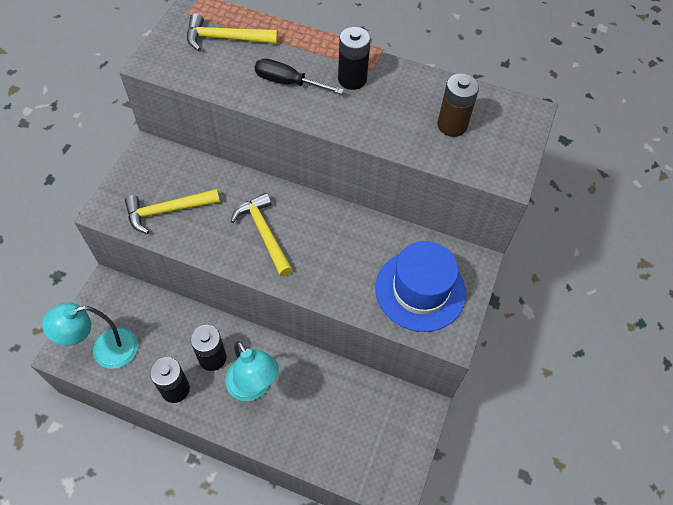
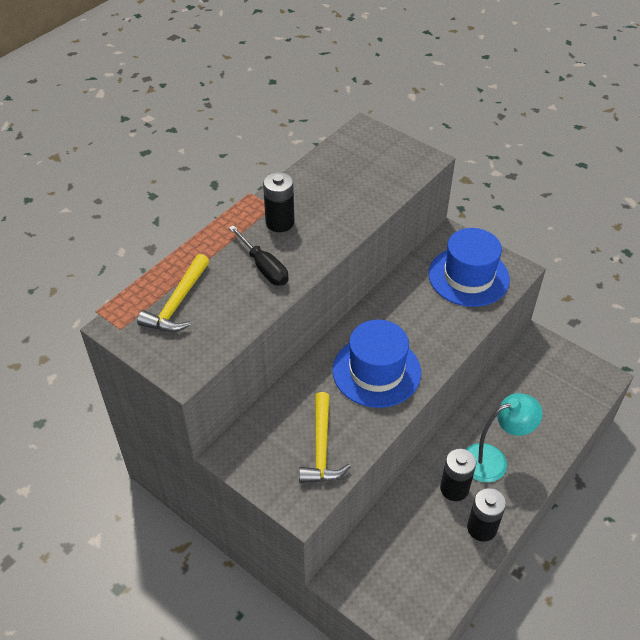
camera: 70 degrees left, 10 degrees down
(105, 350) = (422, 590): turquoise lamp -> none
(264, 233) = (376, 371): yellow hammer -> blue hat
(288, 82) = (264, 267): black screwdriver -> black screwdriver turned 75 degrees counterclockwise
(452, 125) = (361, 175): brown battery -> none

